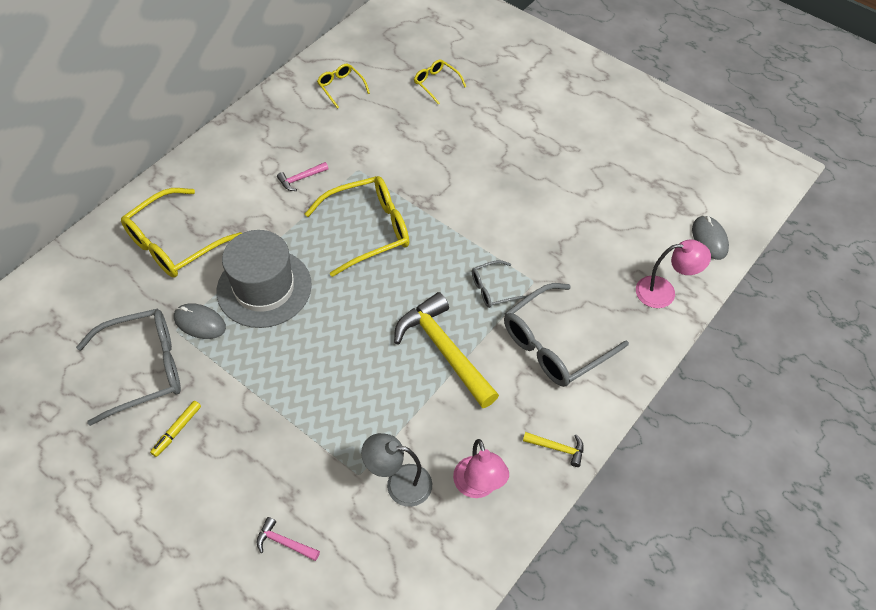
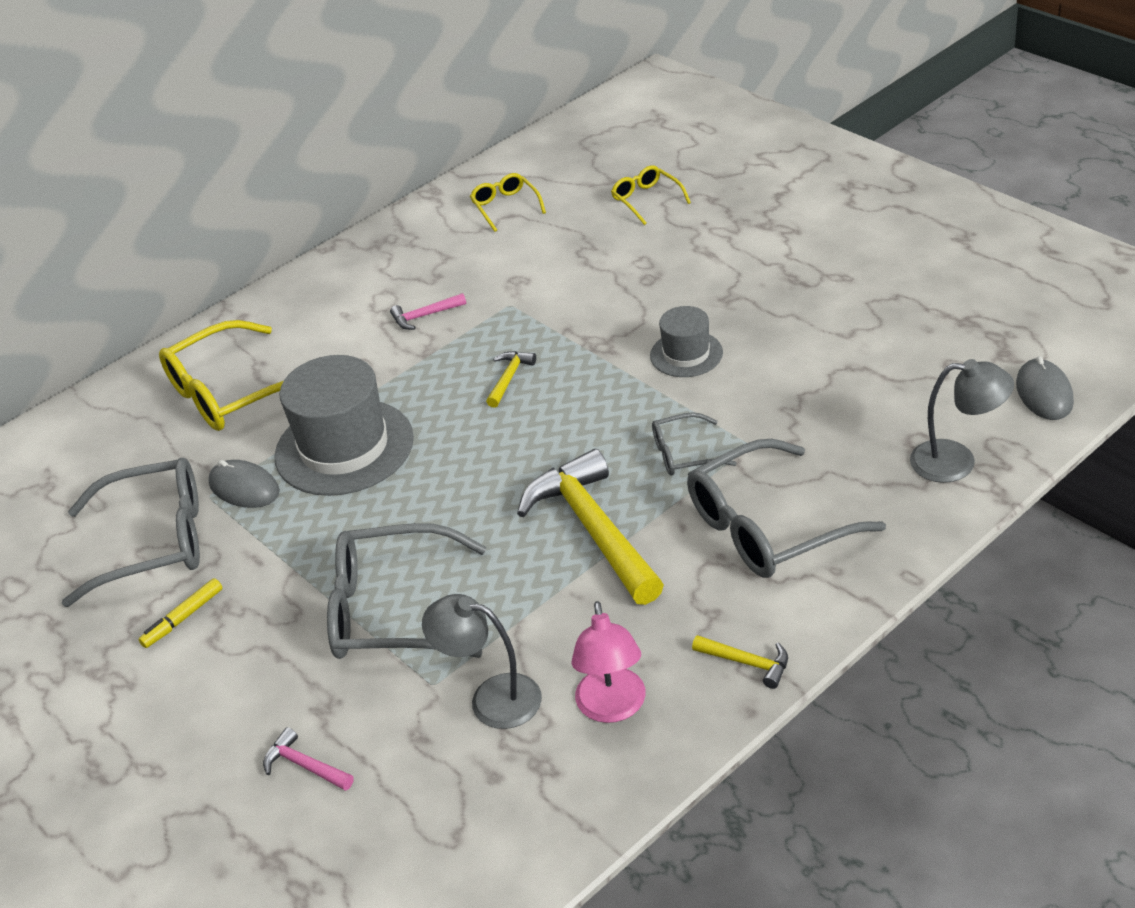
camera: 15 degrees right, 15 degrees down
(322, 418) = (393, 610): none -> grey glasses
(368, 230) = (509, 378): yellow glasses -> yellow hammer
(482, 210) = (686, 354): none -> grey hat
(664, 292) = (957, 462): pink lamp -> grey lamp

